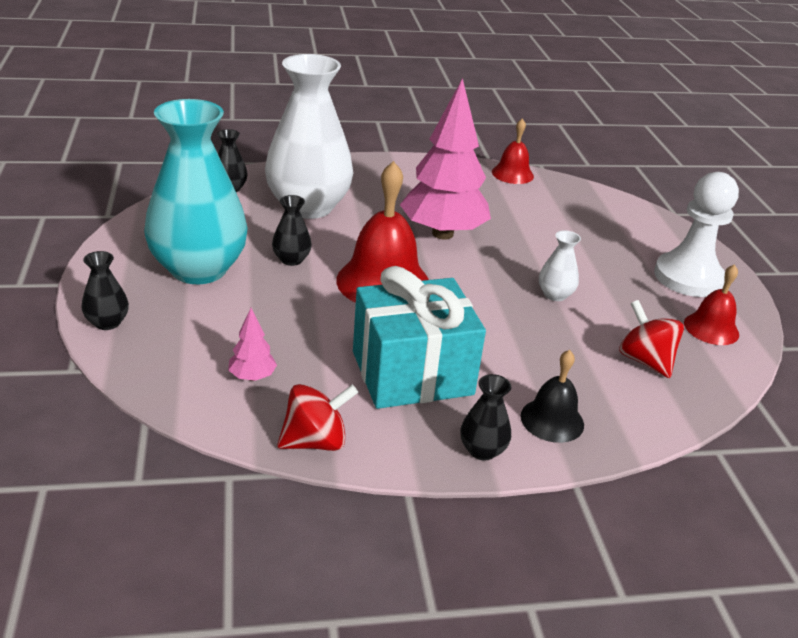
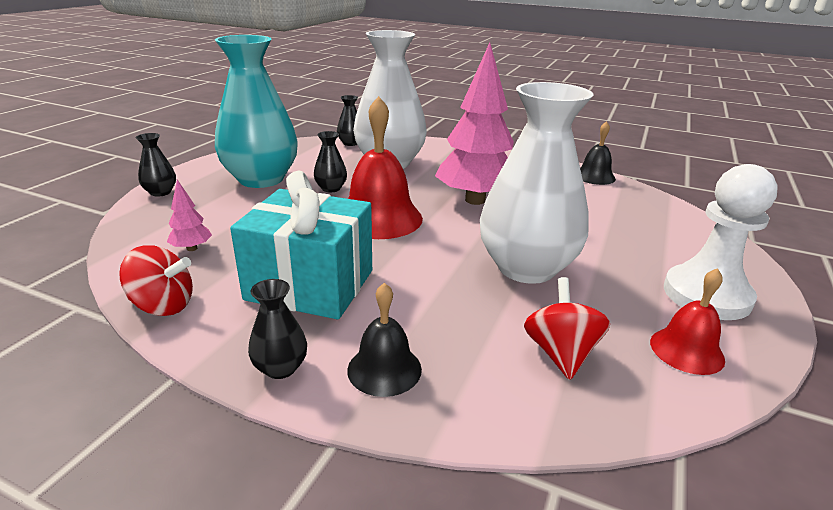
camera: 35 degrees right, 5 degrees down
(512, 174) = (594, 176): red bell -> black bell
(555, 295) = (526, 267): white vase -> white vase, size x2.43

